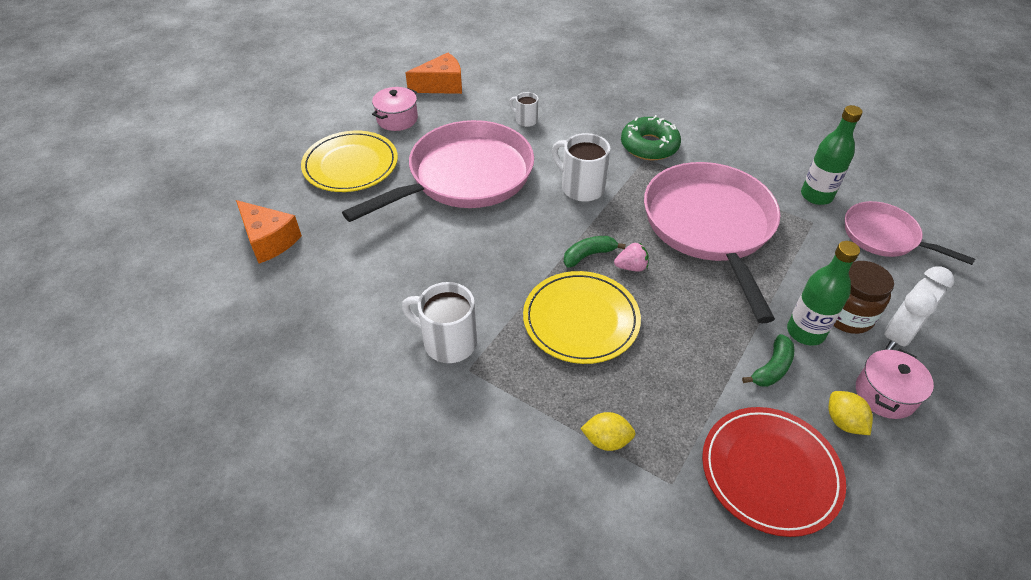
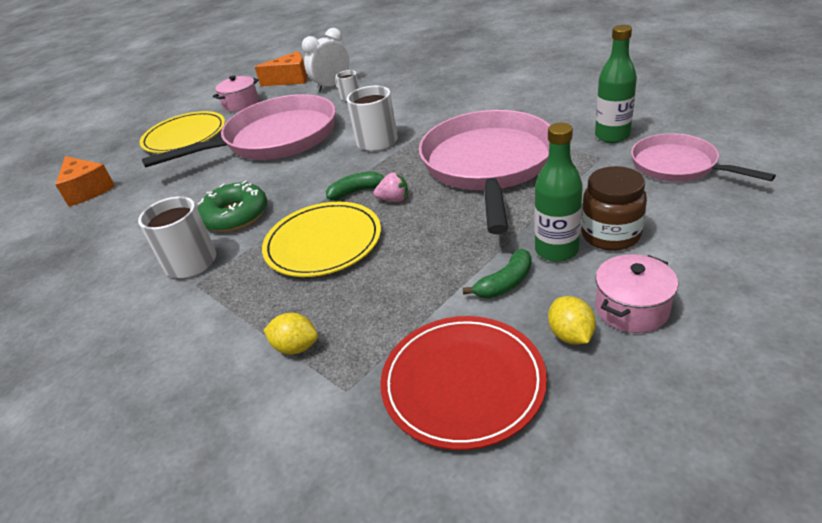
camera: 15 degrees right, 10 degrees down
(649, 146) = (455, 108): green donut -> green donut (235, 215)
(898, 335) = (666, 252): white clock -> white clock (332, 86)

